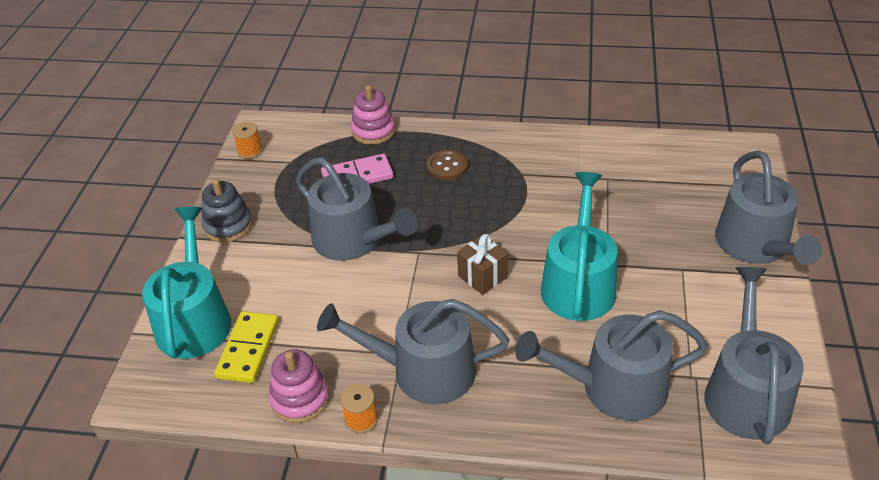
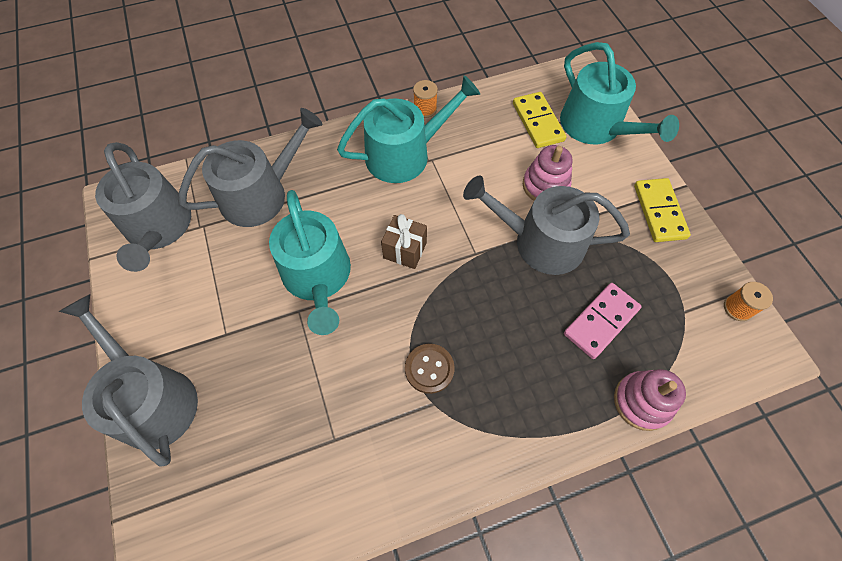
camera: 150 degrees right, 20 degrees up
(228, 226) = (659, 212): grey stacking toy -> yellow domino
(300, 399) = (474, 106): pink stacking toy -> pink stacking toy (545, 185)
(423, 370) = (405, 154): grey watering can -> turquoise watering can
(447, 166) = (520, 378): brown button -> brown button (429, 369)

